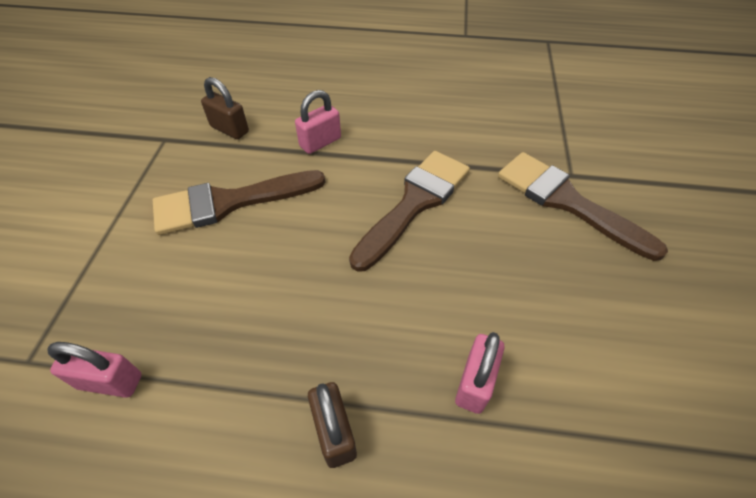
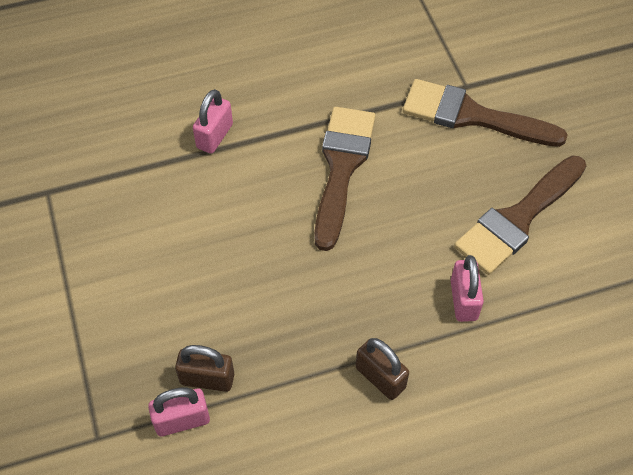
camera: 25 degrees left, 5 degrees up
(229, 129) = (109, 155): brown padlock -> brown padlock (207, 379)
(229, 202) = (168, 233): brown brush -> brown brush (518, 219)

